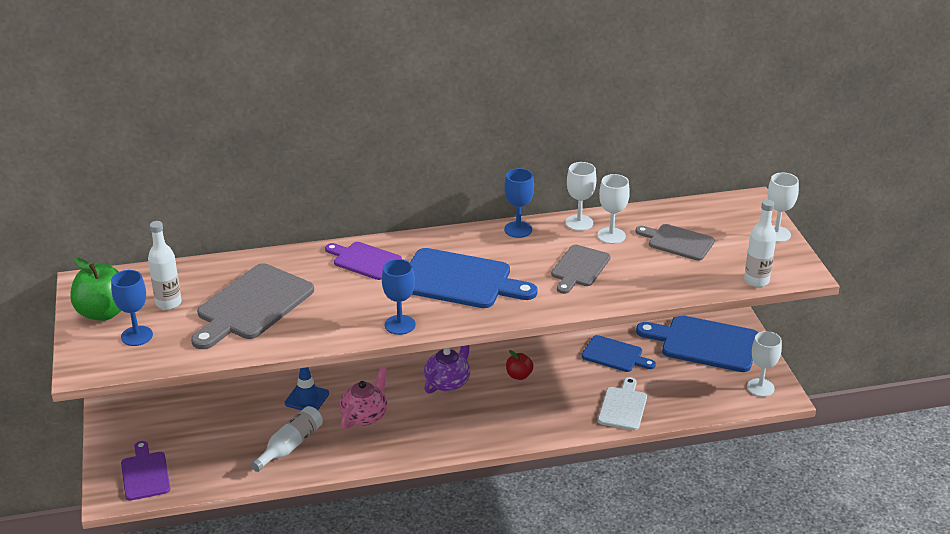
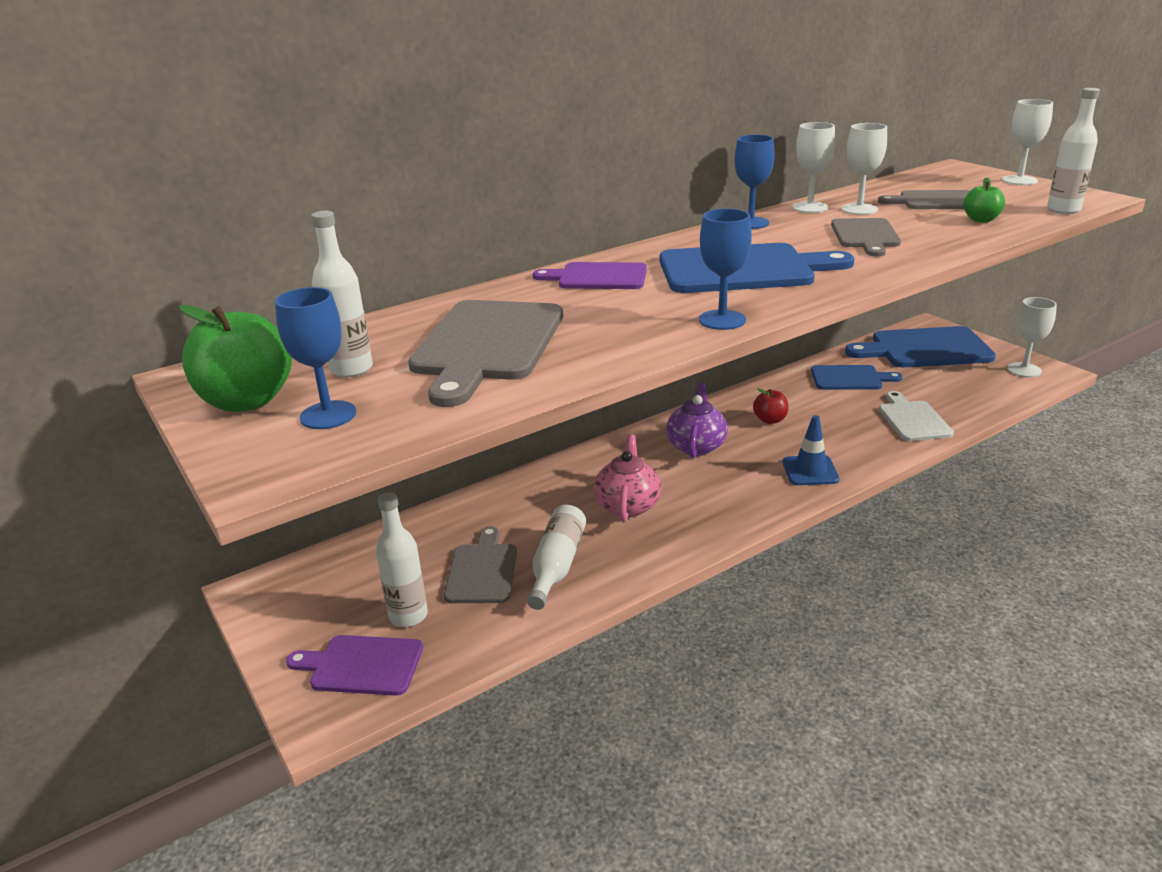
camera: 20 degrees left, 5 degrees down
(145, 474) = (361, 665): purple cutting board -> purple cutting board turned 45 degrees counterclockwise
(186, 451) = (408, 616): none -> white bottle
(245, 434) = (482, 570): none -> grey cutting board
(307, 398) = (535, 506): blue traffic cone -> blue traffic cone (810, 471)
(681, 274) = (981, 220): none -> green apple

